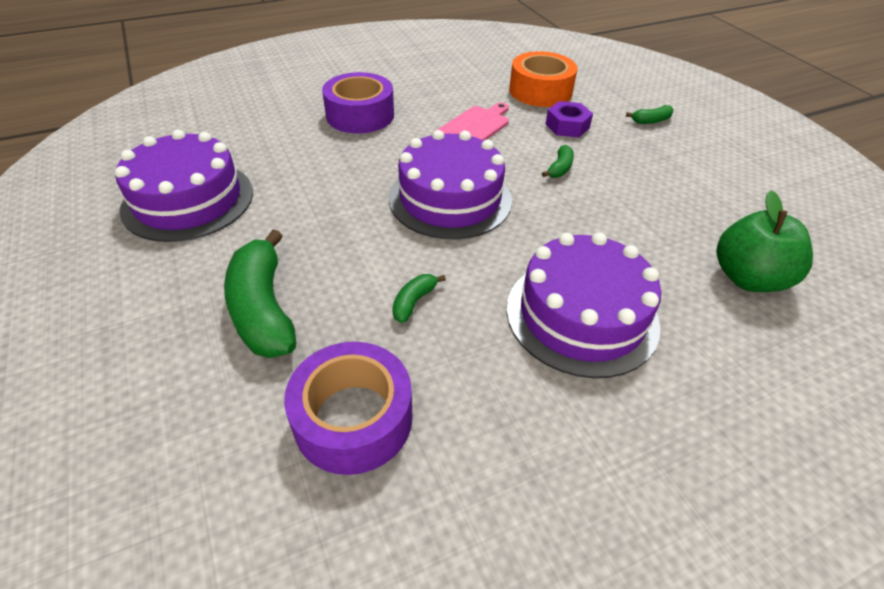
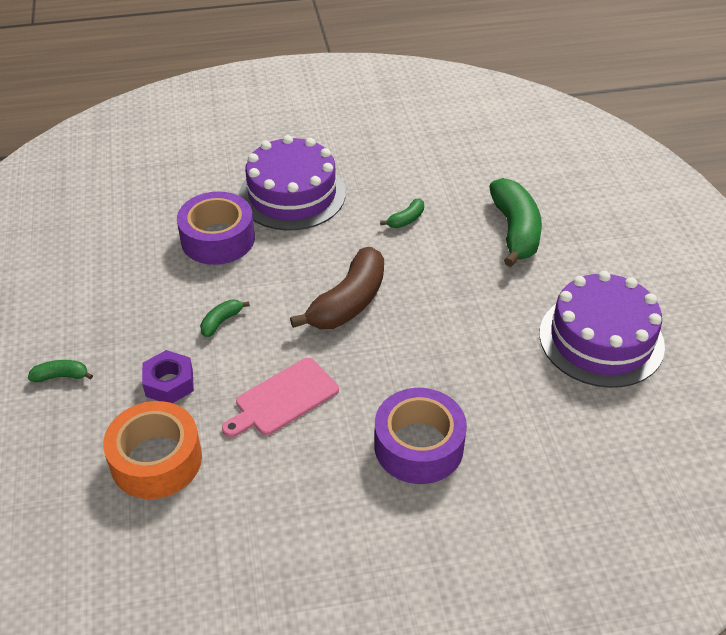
camera: 165 degrees left, 0 degrees up
(353, 418) = (456, 166): purple tape -> purple tape (218, 239)
(450, 198) = (348, 302): purple cake -> brown banana
(748, 278) = (152, 199): green apple -> none

